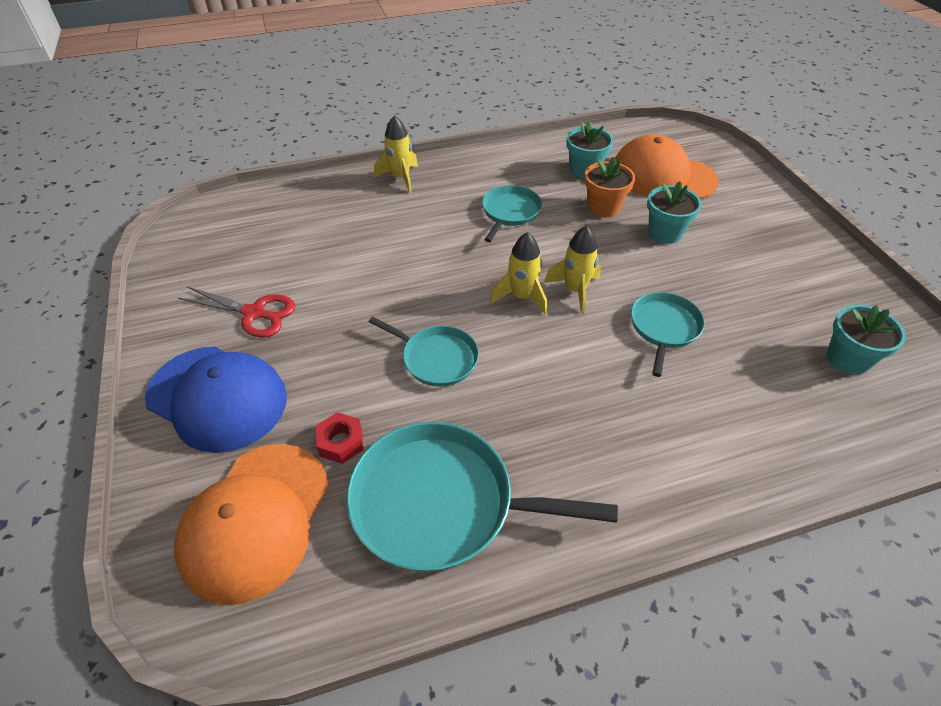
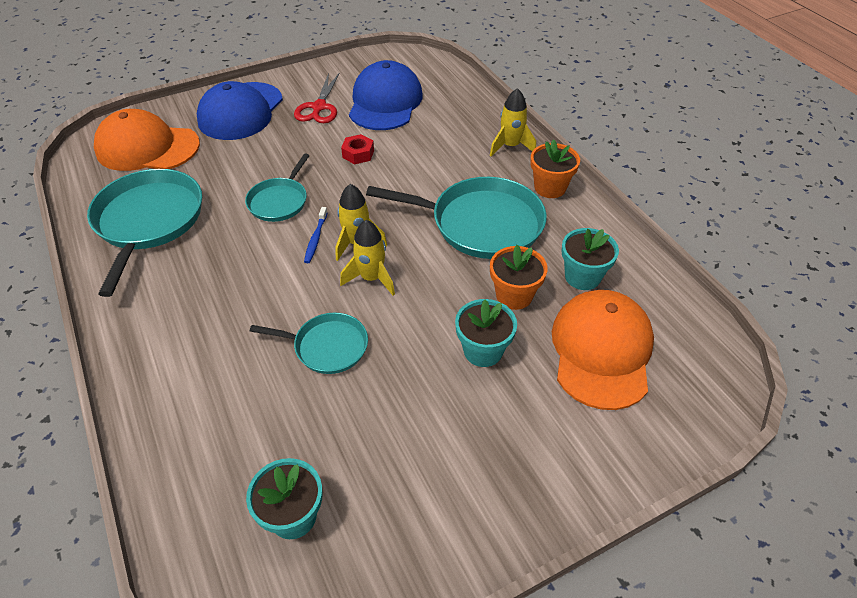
camera: 80 degrees right, 0 degrees up
(276, 254) = (385, 102): none -> blue cap
(341, 442) = (201, 169): red nut -> red nut (358, 154)
(470, 166) = (550, 188): none -> orange flower pot
(510, 212) = (480, 223): turquoise pan -> turquoise pan, size x1.78
(510, 329) = (315, 239): none -> blue toothbrush

